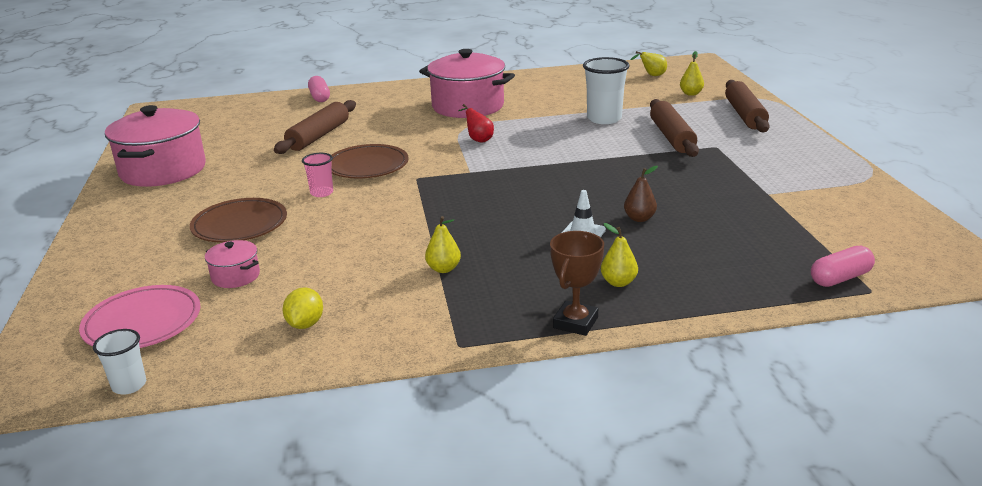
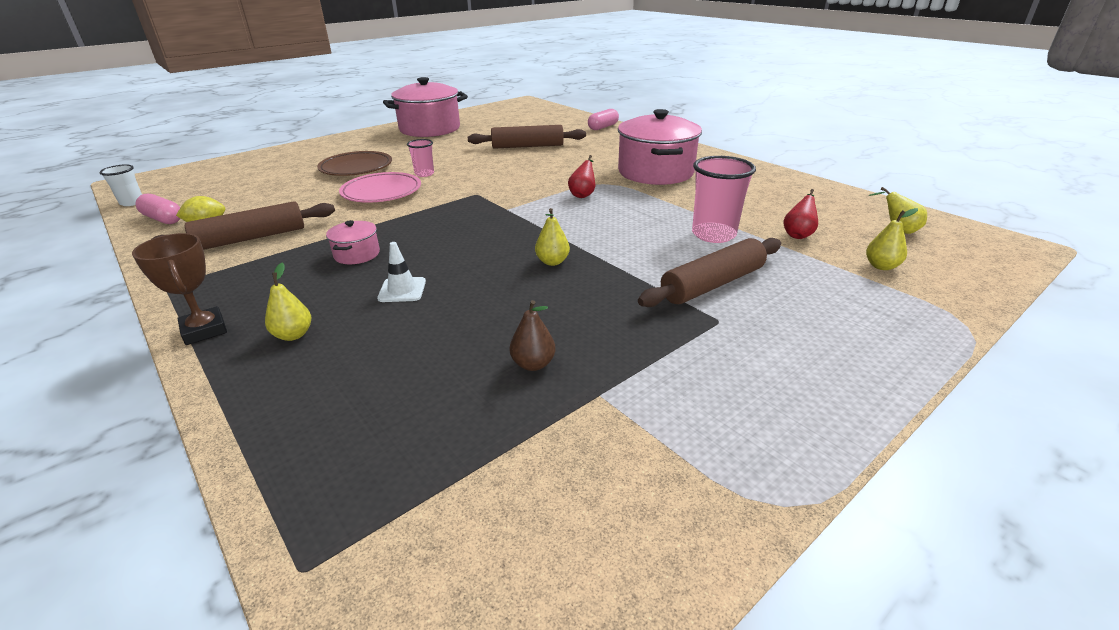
camera: 60 degrees right, 5 degrees up
(143, 323) = (210, 184): pink plate -> pink plate (381, 192)
(235, 276) = (278, 187): pink pot -> pink pot (357, 254)
(367, 166) = (485, 173): brown plate -> none
(443, 269) = (304, 247): yellow pear -> yellow pear (552, 262)
(575, 322) = (204, 330): brown trophy -> brown trophy turned 60 degrees clockwise
(604, 119) = (713, 234): white cup -> pink cup
(630, 98) = (798, 234): none -> red pear
(639, 218) = (456, 313): brown pear -> brown pear (533, 364)
(745, 115) = (869, 321): brown rolling pin -> brown rolling pin (251, 238)
(840, 278) = (340, 523): pink capsule -> pink capsule (163, 219)

